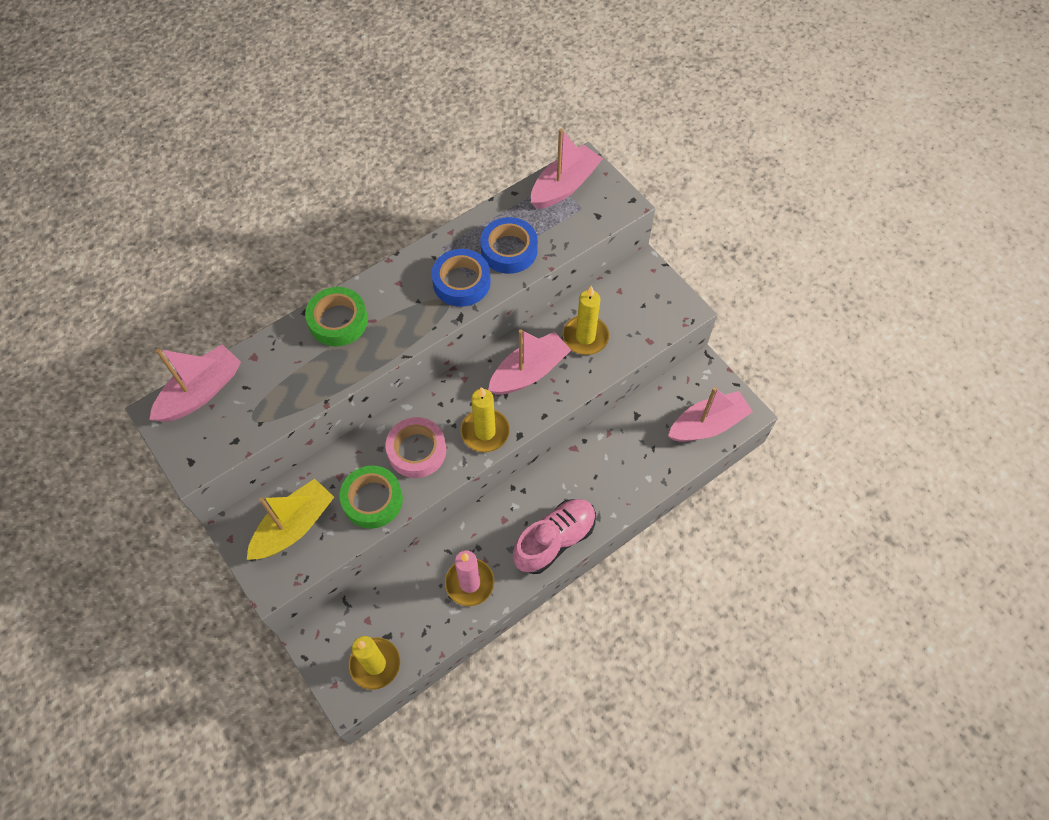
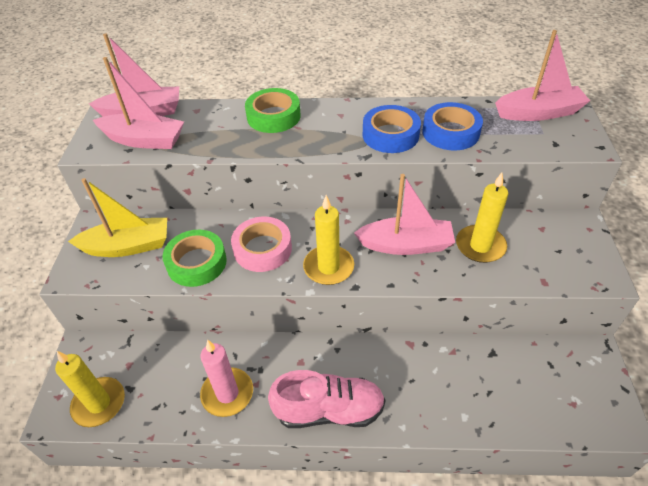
camera: 40 degrees right, 15 degrees down
(707, 424) = (565, 407): pink boat -> pink boat (144, 140)

